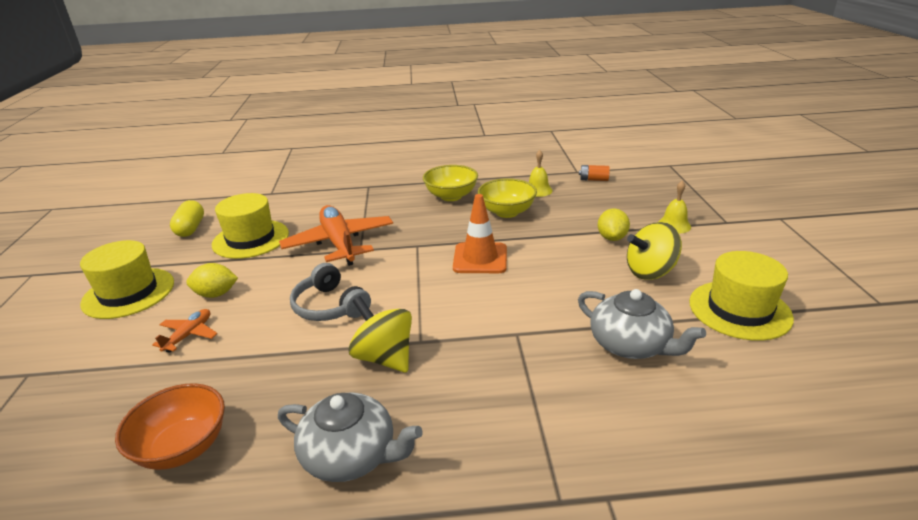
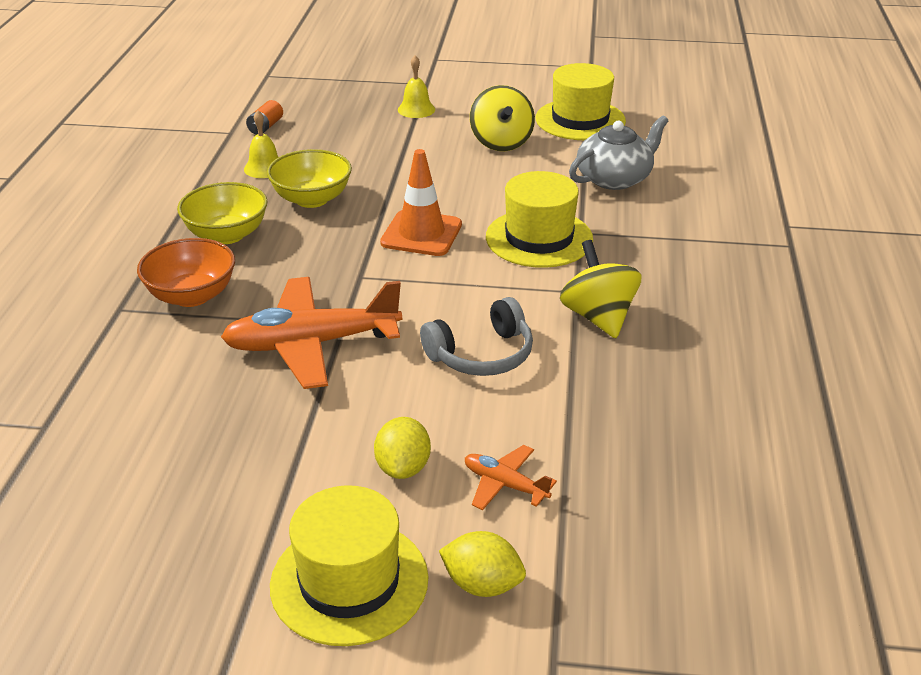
camera: 80 degrees left, 5 degrees up
(183, 447) = (722, 461): orange bowl -> orange bowl (192, 296)
(190, 228) = (130, 531): yellow capsule -> none
(251, 239) = (233, 442): yellow hat -> yellow hat (539, 238)
(351, 455) = (739, 344): grey teapot -> none
(384, 357) = (598, 317): yellow spinning top -> yellow spinning top turned 105 degrees clockwise
(612, 238) = (422, 147): yellow lemon -> yellow lemon (482, 584)

